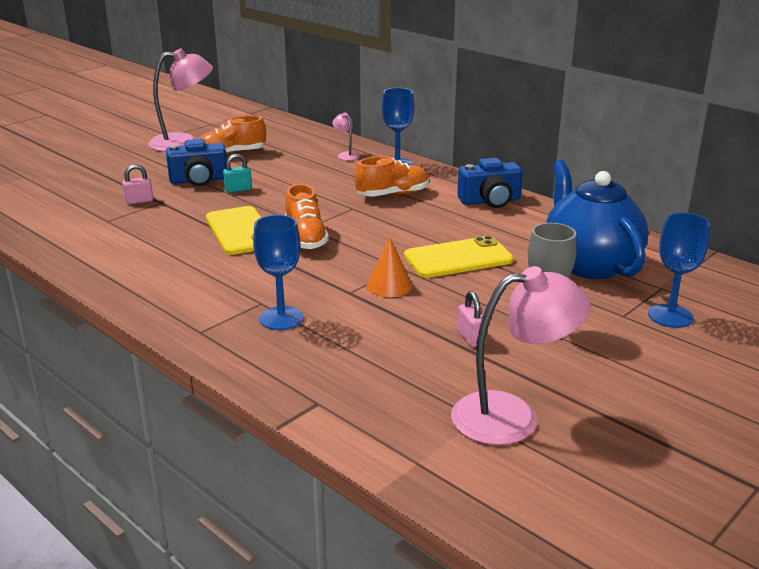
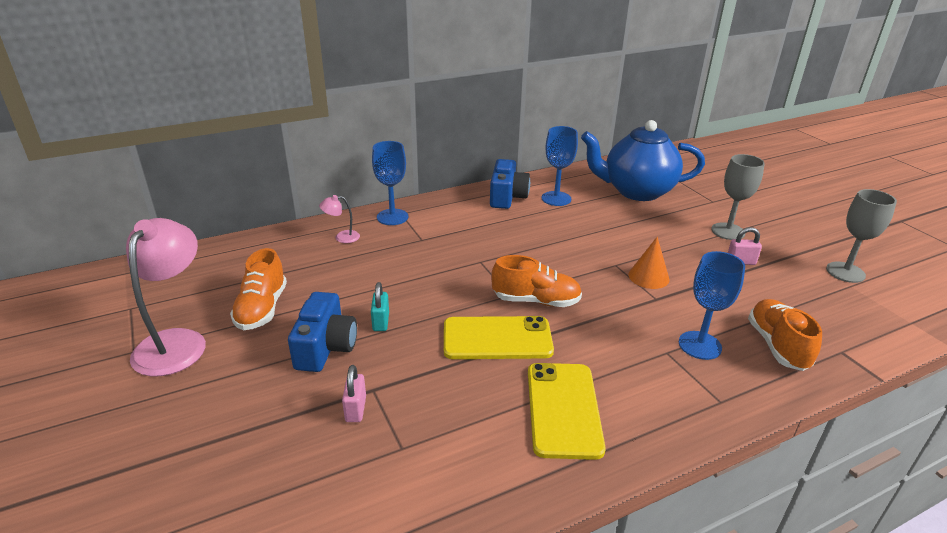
camera: 70 degrees left, 5 degrees up
(392, 194) = (463, 235): orange shoe -> orange shoe (777, 346)
(458, 258) = (608, 235): yellow phone -> yellow phone (563, 409)
(512, 416) = (845, 272): pink lamp -> grey goblet
(670, 316) = (715, 188): blue goblet -> blue goblet (556, 198)

